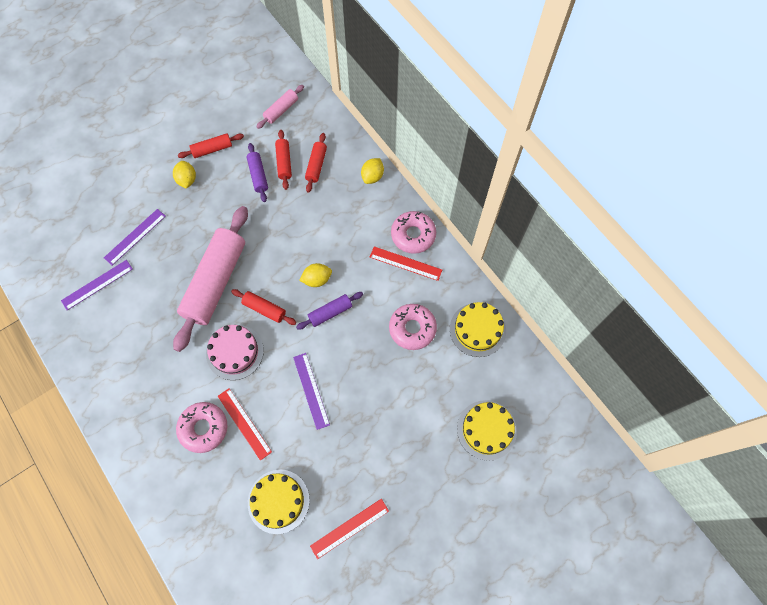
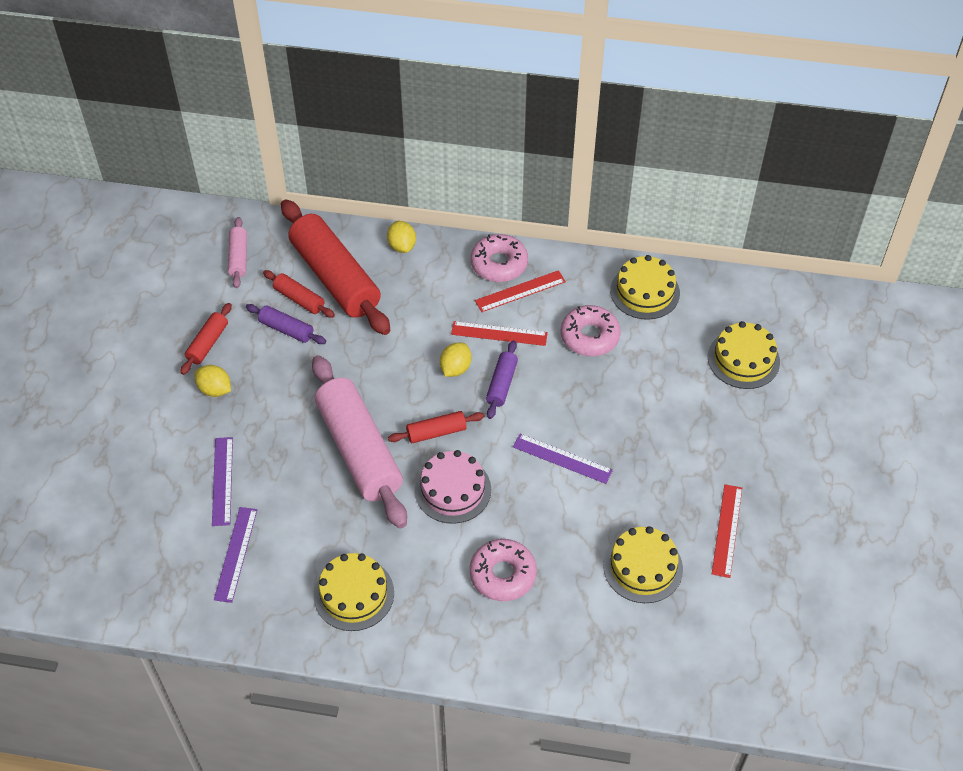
camera: 45 degrees left, 15 degrees down
(123, 363) = (354, 594): none -> yellow cake
(244, 423) = (535, 537): red ruler -> red ruler (499, 333)
(316, 165) = (335, 277): red rolling pin -> red rolling pin, size x2.19

